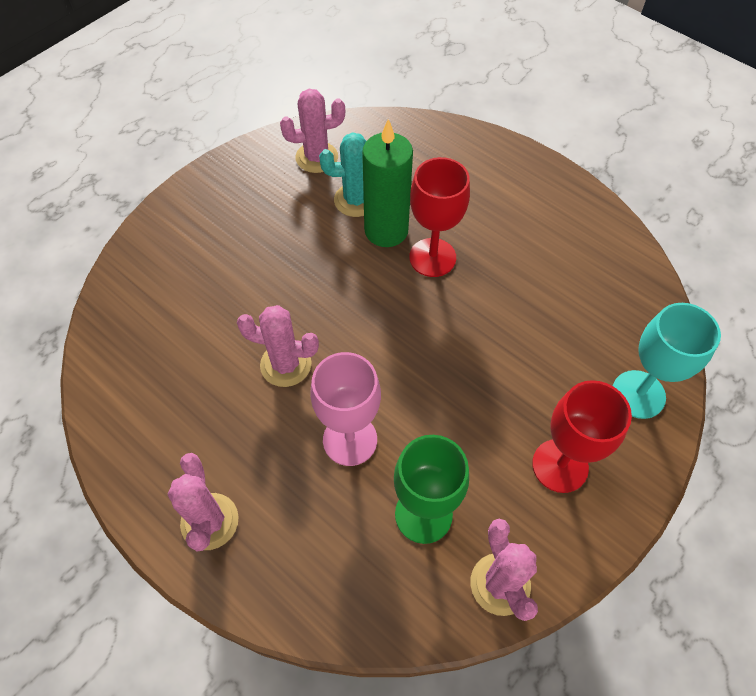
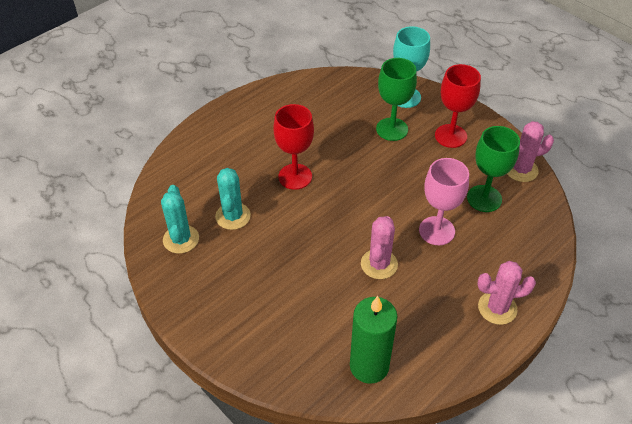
camera: 85 degrees left, 10 degrees down
(316, 157) = (181, 239): pink cactus -> turquoise cactus
(386, 230) = (266, 200): green candle -> green candle (369, 366)
(555, 375) = (392, 129): none -> green goblet

